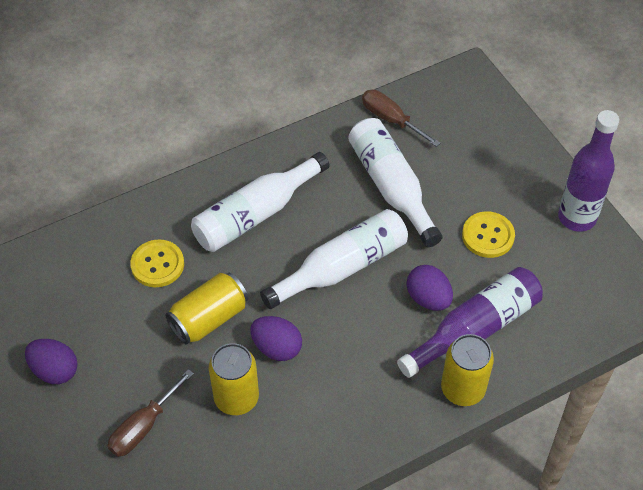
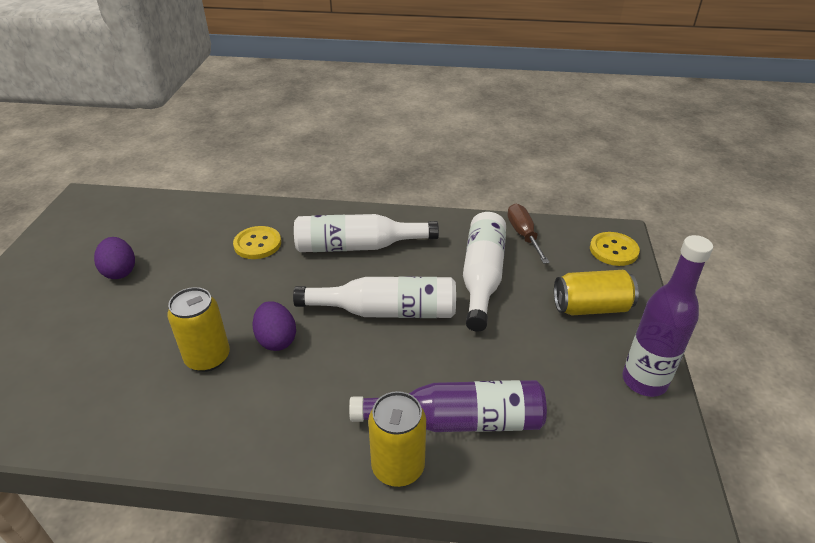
camera: 35 degrees right, 15 degrees down
(143, 426) = (125, 338): brown screwdriver -> none
(209, 318) = (252, 294): yellow can -> yellow can (591, 307)
(428, 298) = (437, 372): purple egg -> none
(488, 236) = (538, 352): yellow button -> yellow button (613, 250)

